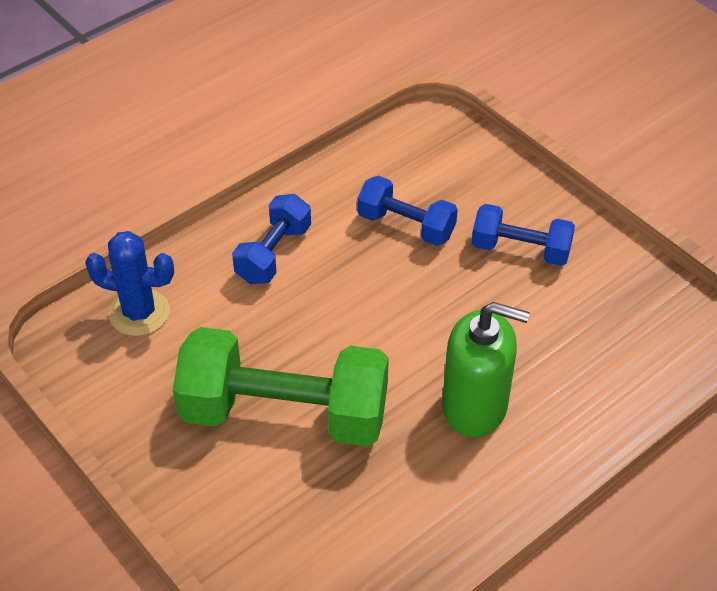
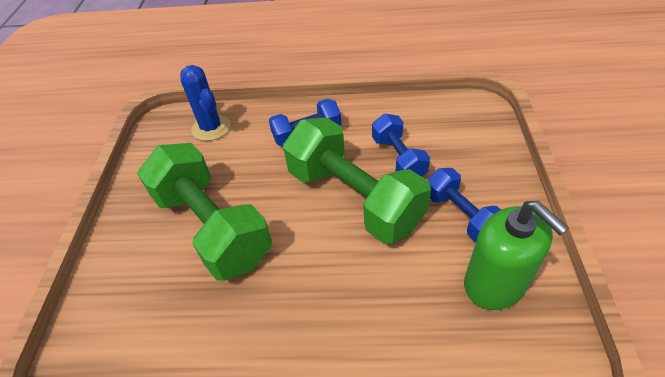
camera: 45 degrees right, 0 degrees up
(403, 293) = (354, 198): none -> green dumbbell
(475, 406) = (320, 303): green soap dispenser -> green soap dispenser (495, 284)

